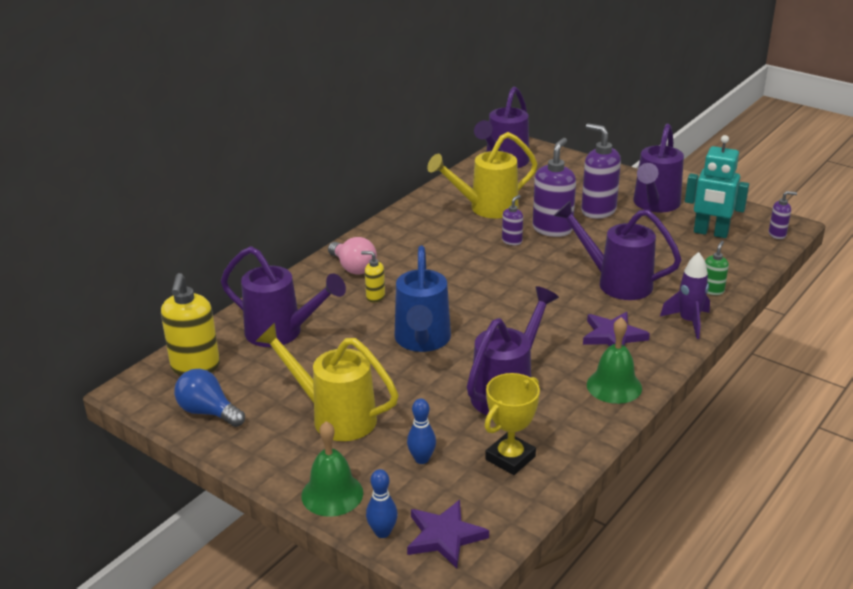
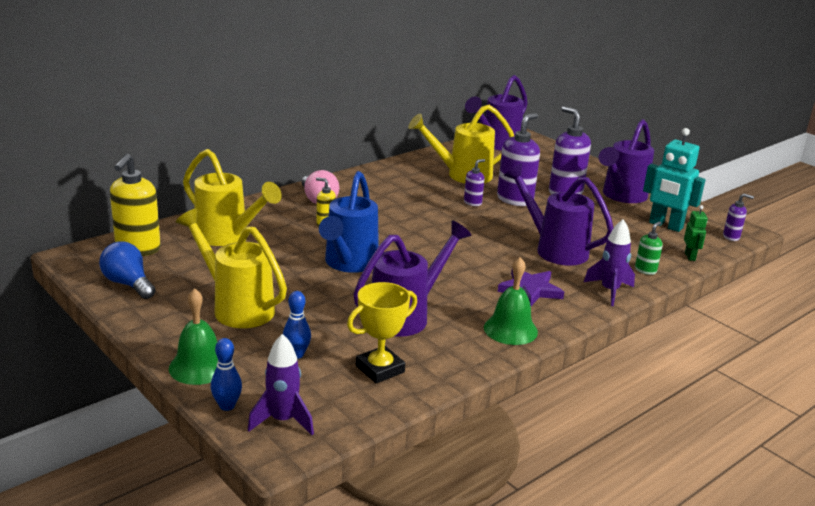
camera: 10 degrees right, 5 degrees down
(282, 333) = (228, 237): purple watering can -> yellow watering can
(444, 536) = (283, 420): purple star -> purple rocket
(748, 265) = (690, 256): none -> green robot

